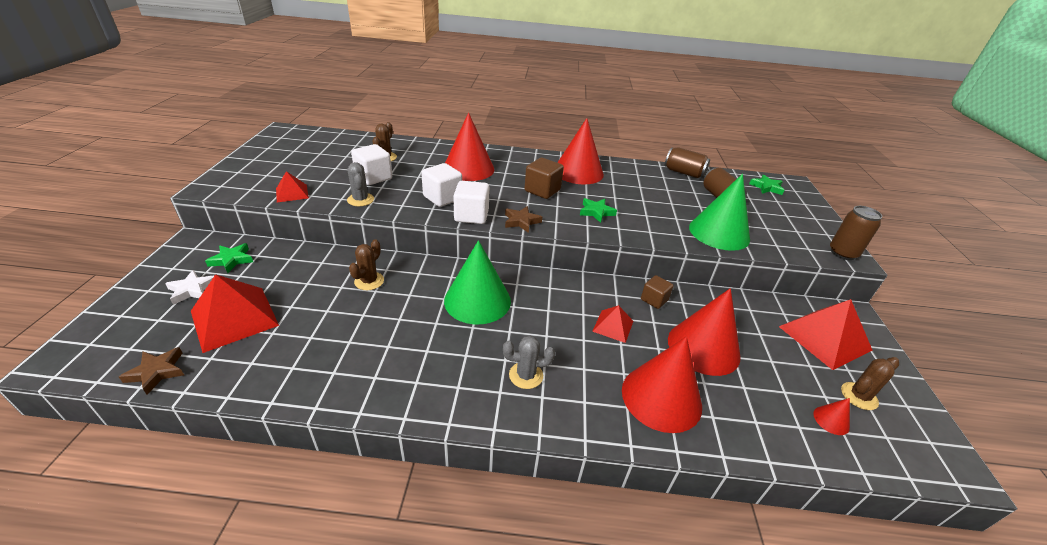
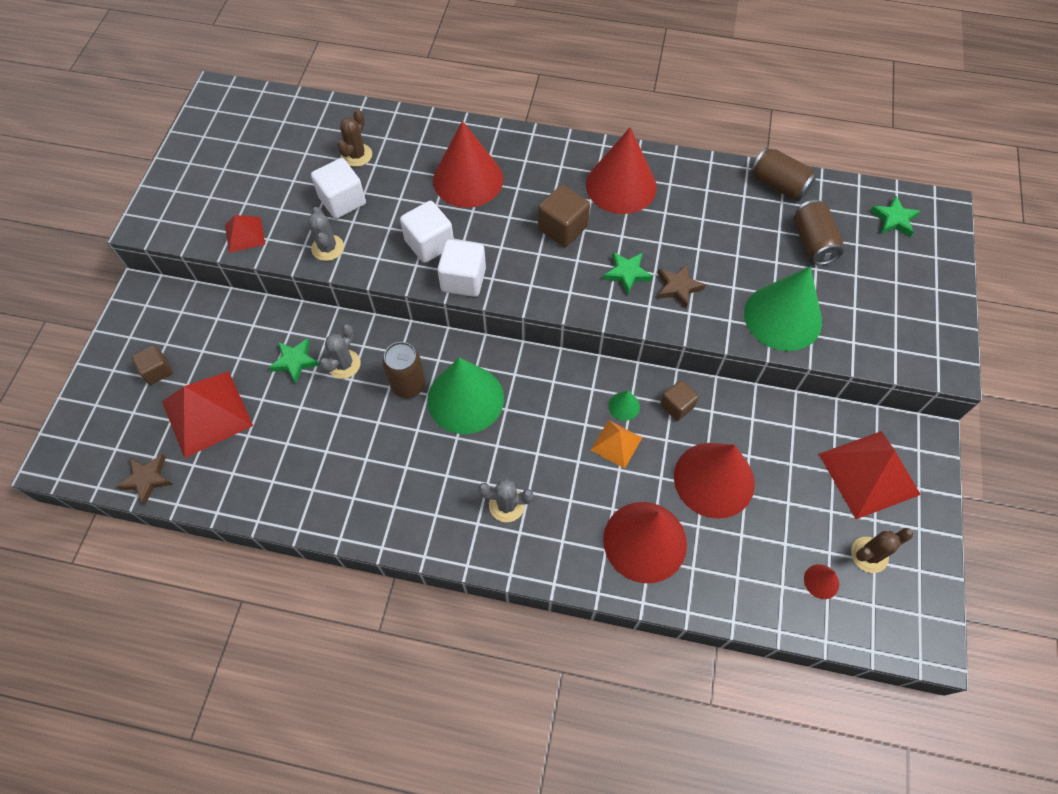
camera: 10 degrees right, 25 degrees up
(192, 289) = (157, 371): white star -> brown cube
(232, 260) = (190, 326): green star -> green star (295, 361)
(369, 281) = (344, 364): brown cactus -> grey cactus
(521, 221) = (525, 292): brown star -> brown star (678, 287)
(612, 301) = (624, 406): none -> green cone
(613, 326) = (616, 443): red pyramid -> orange pyramid
(842, 253) = (939, 360): brown can -> brown can (408, 385)

